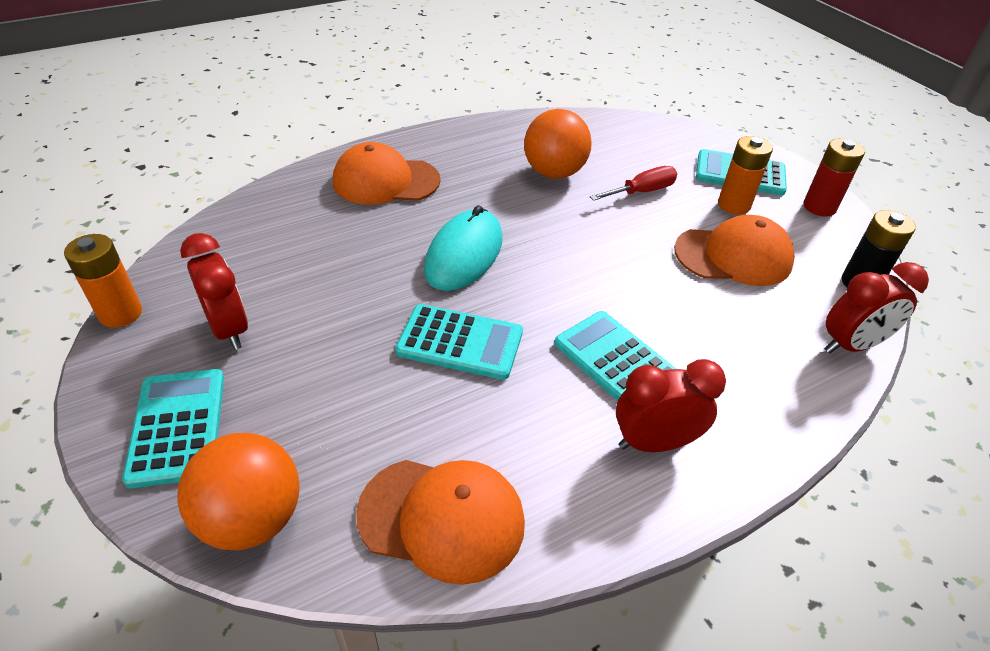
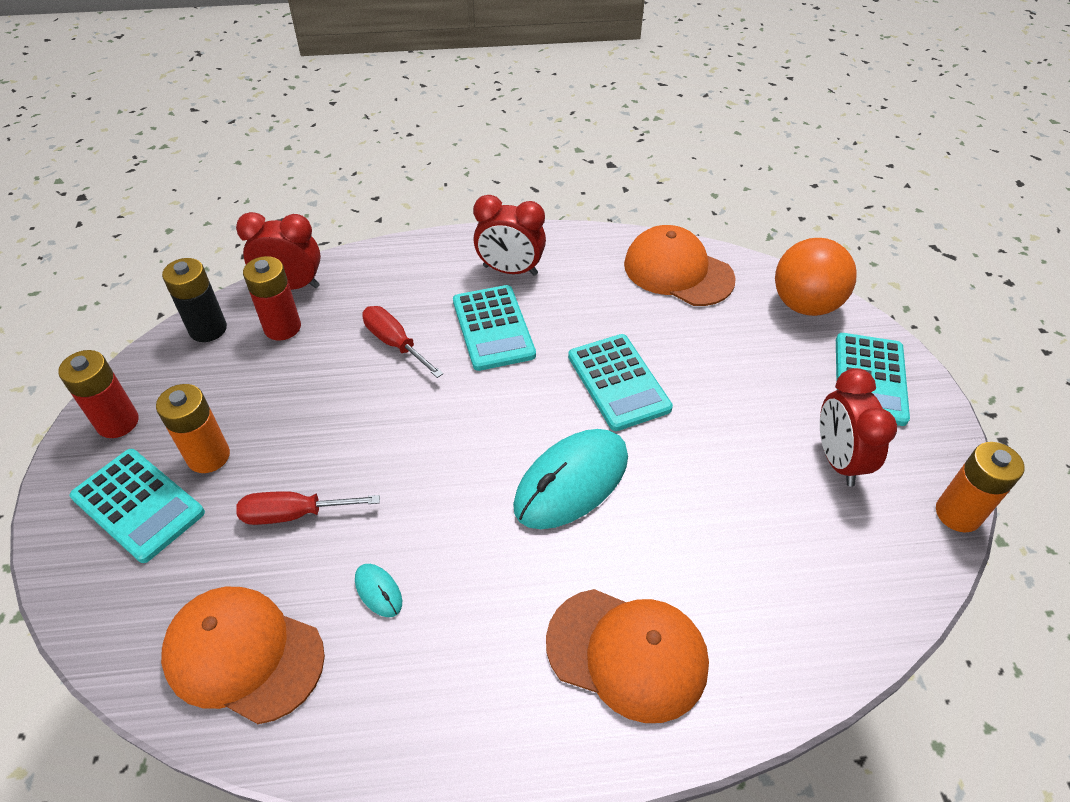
camera: 155 degrees left, 5 degrees up
(460, 342) = (618, 382): turquoise calculator -> turquoise calculator turned 150 degrees counterclockwise
(554, 172) = (378, 591): orange ball -> turquoise mouse
(693, 318) = (395, 343): none -> red screwdriver
(733, 256) = (289, 391): orange cap -> orange cap (243, 655)
(804, 303) = (282, 327): none -> red battery

